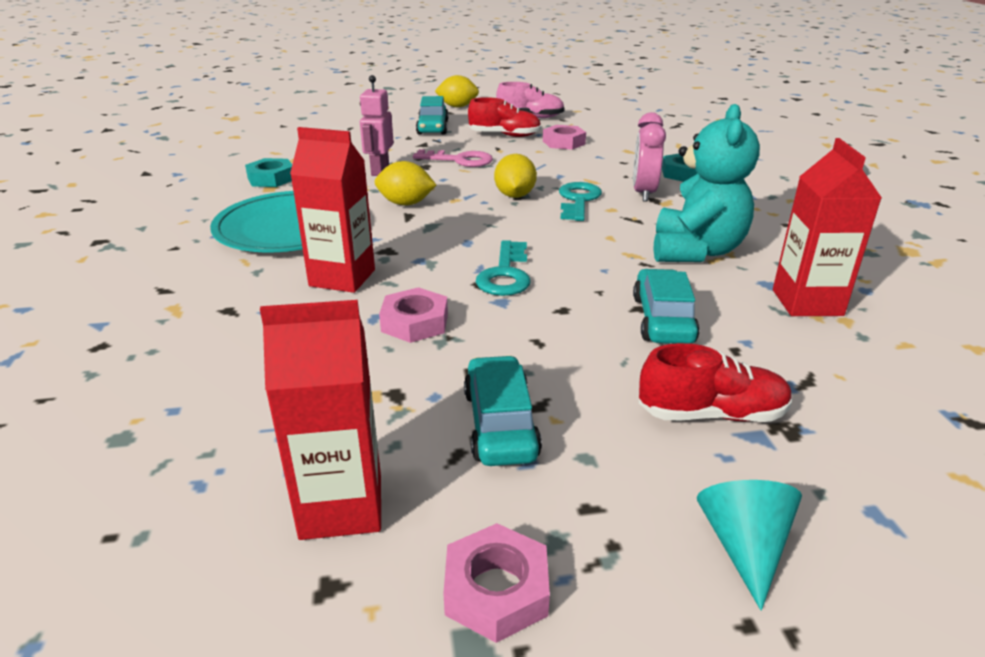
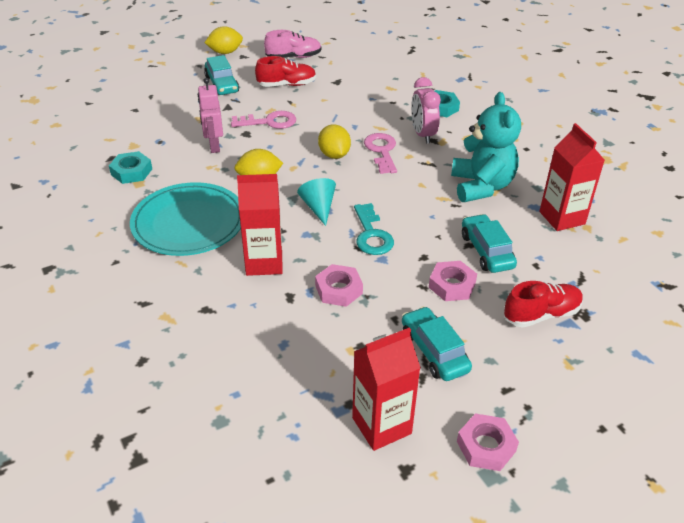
camera: 20 degrees left, 10 degrees up
(563, 142) = (337, 86): pink nut -> pink nut (452, 285)
(578, 200) = (381, 151): turquoise key -> pink key
(744, 546) = (586, 389): turquoise cone -> turquoise cone (318, 207)

